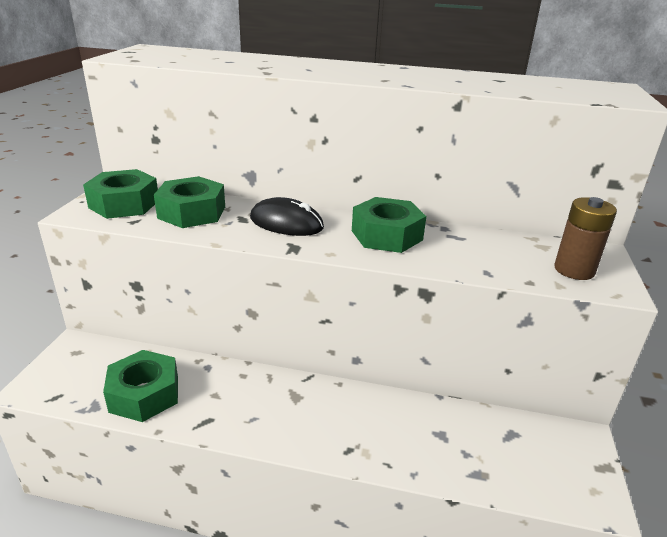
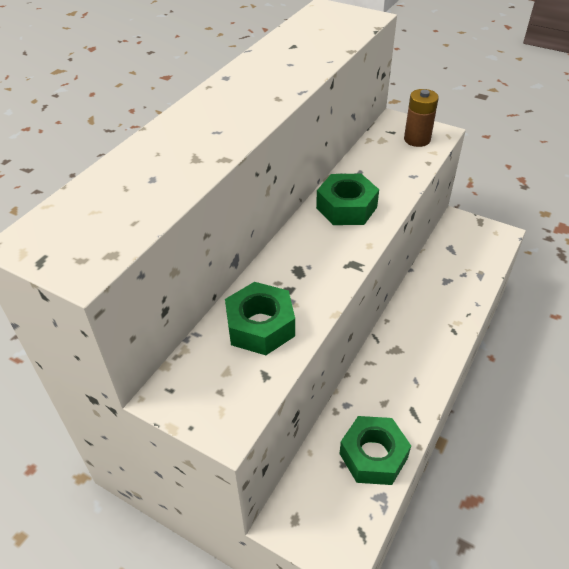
camera: 70 degrees left, 15 degrees up
(124, 204) = (217, 384): green nut -> none
(286, 223) = (306, 261): black mouse -> none

